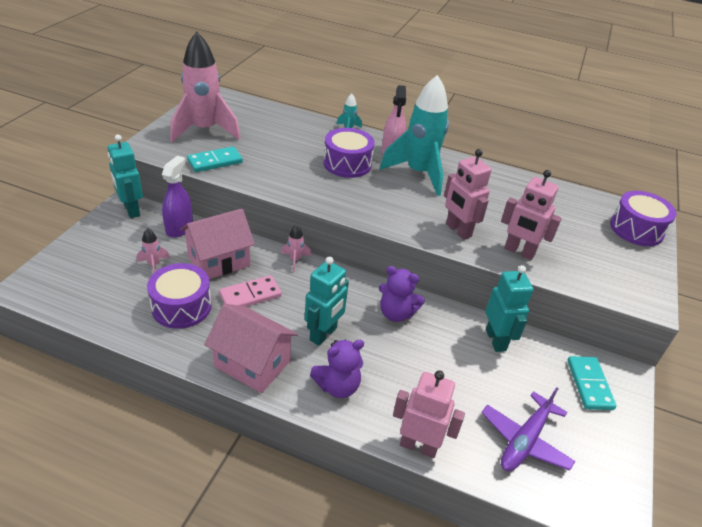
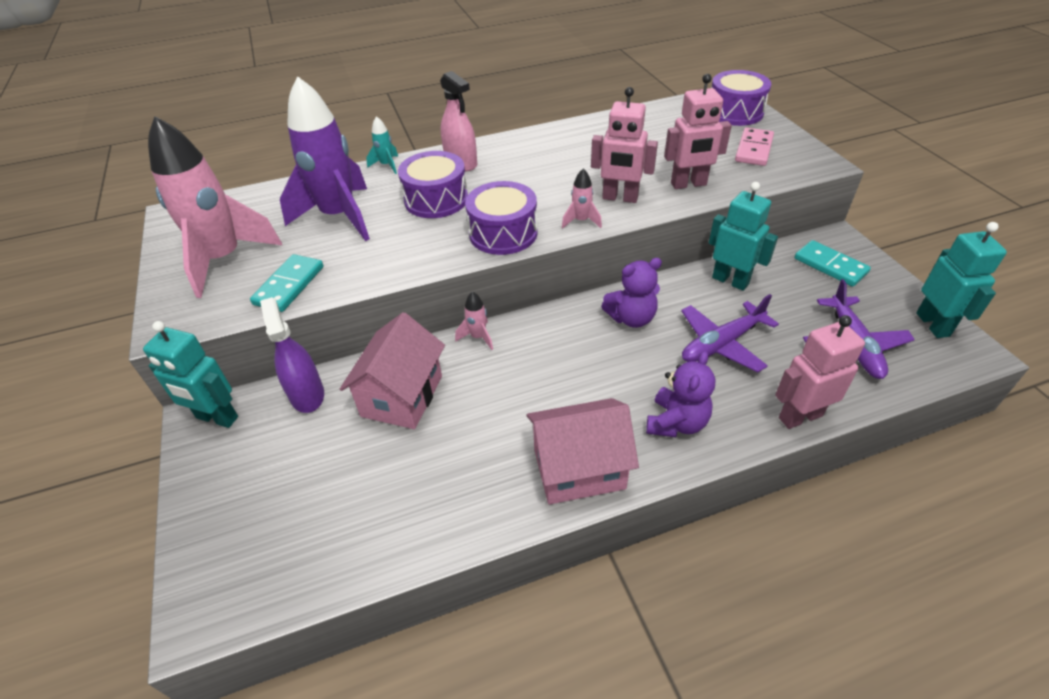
camera: 35 degrees left, 5 degrees up
(154, 265) = (334, 456): pink rocket -> pink rocket (581, 221)
(181, 306) = (429, 474): purple drum -> purple drum (503, 233)
(250, 295) = (483, 405): pink domino -> pink domino (754, 149)
(285, 142) = (339, 217): none -> purple rocket
(323, 334) = (600, 386): turquoise robot -> turquoise robot (933, 324)
(418, 173) = (514, 168): turquoise rocket -> none
(431, 369) = (721, 344): none -> purple plane

